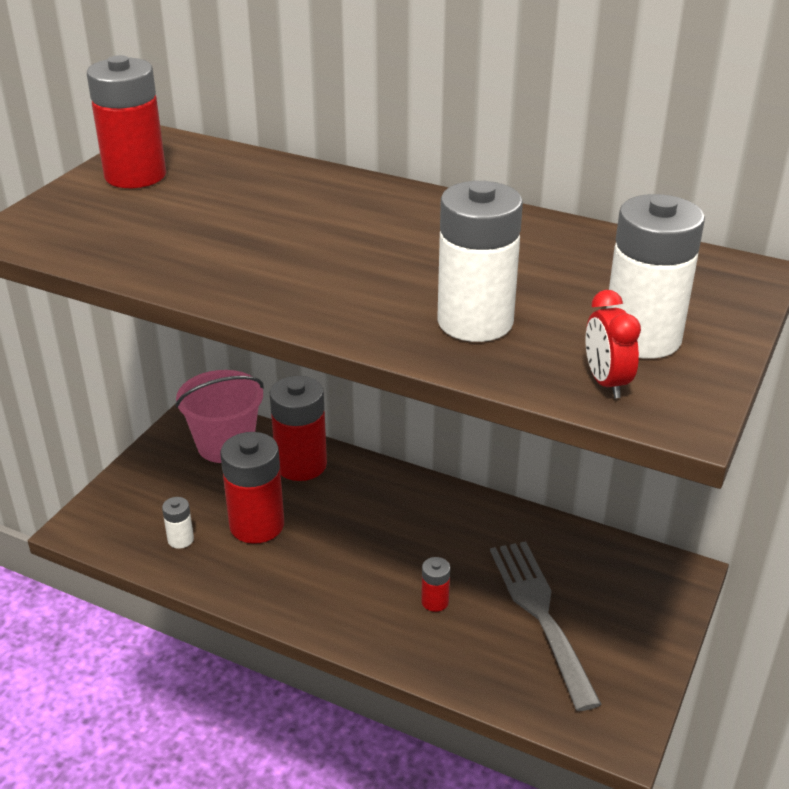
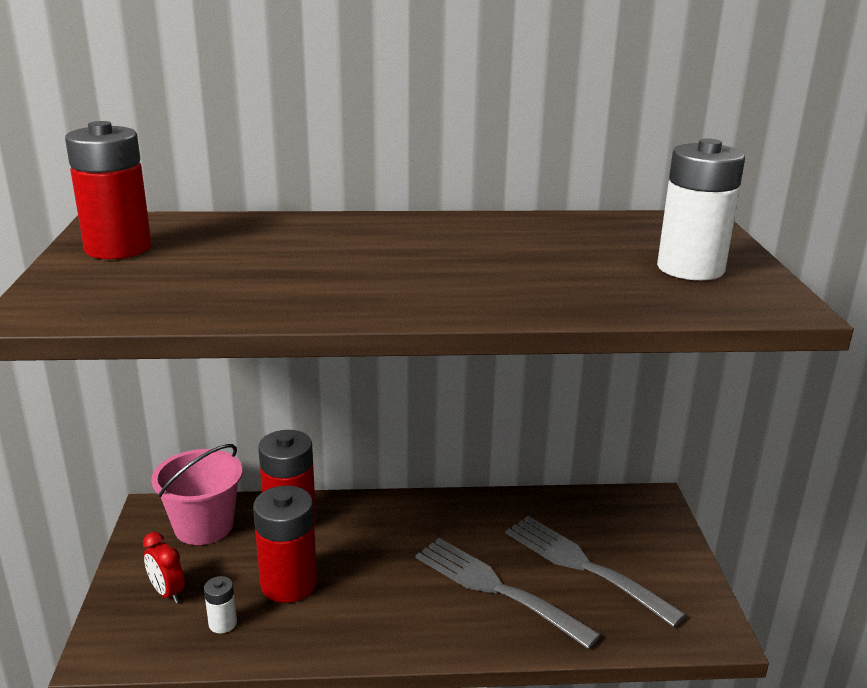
camera: 30 degrees left, 10 degrees down
(435, 601) = (496, 588): red battery -> grey fork
(475, 322) = (562, 285): white battery -> none
(606, 382) = (708, 299): red clock -> red clock (167, 592)

